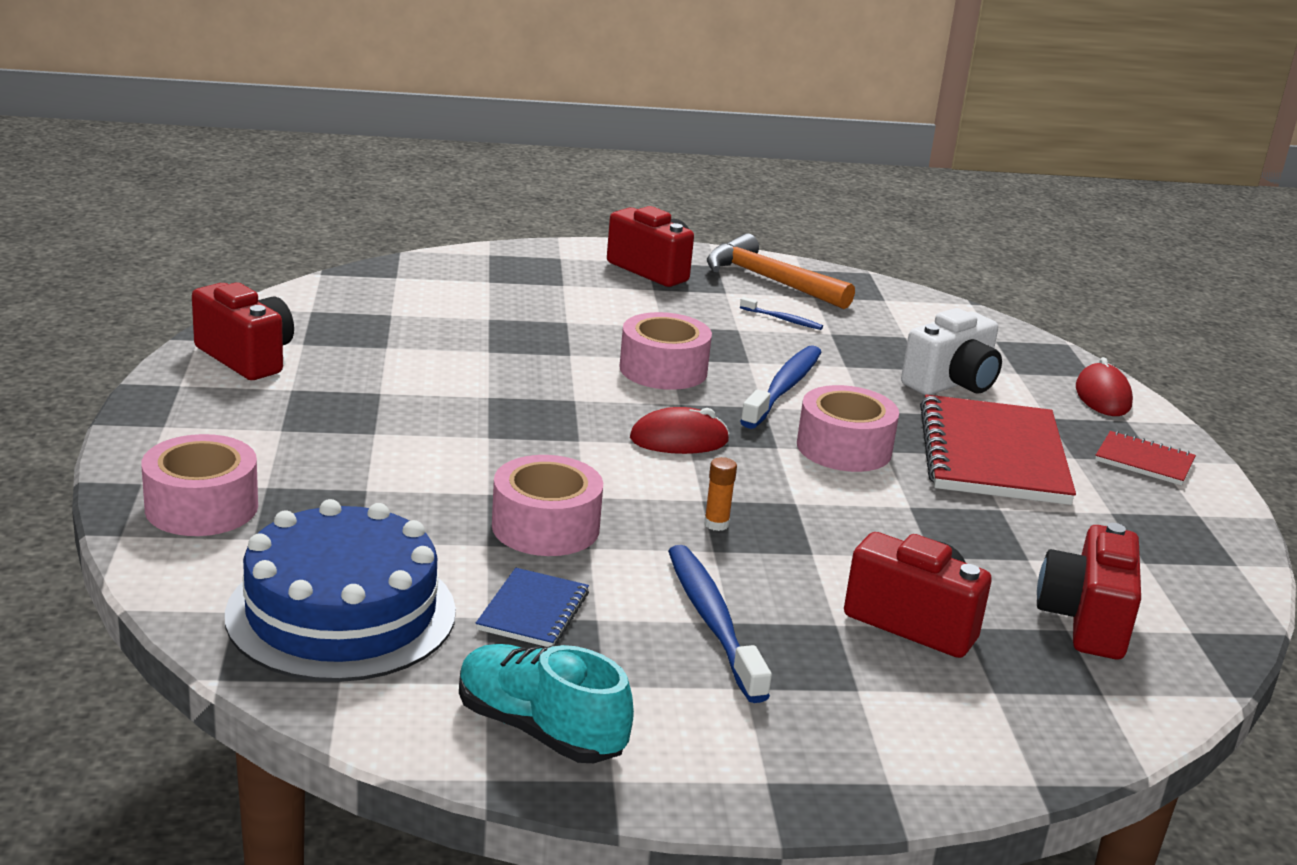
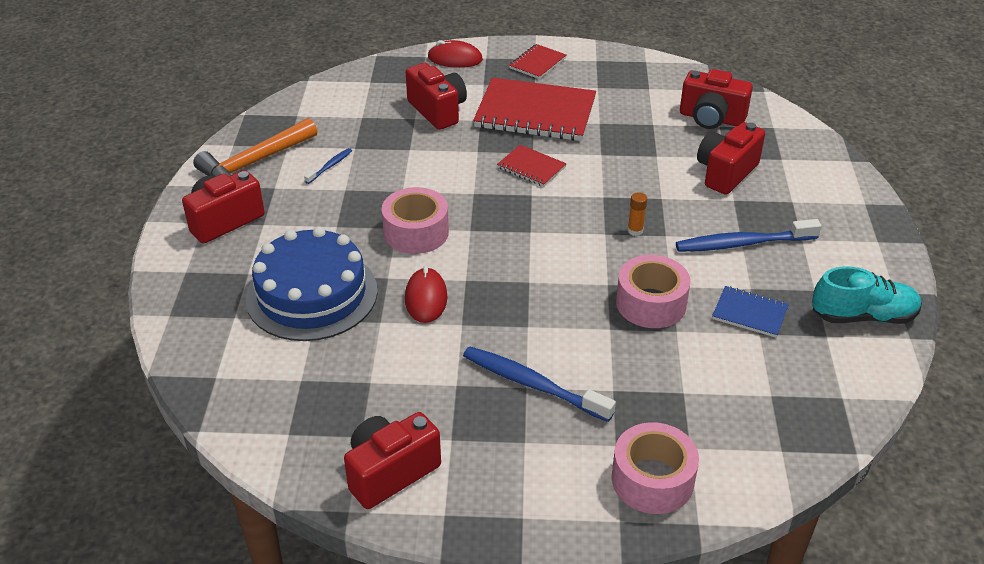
camera: 80 degrees left, 15 degrees up
(341, 613) = (772, 398): blue cake -> blue cake (312, 294)
(539, 730) = (863, 316): turquoise shoe -> turquoise shoe turned 135 degrees counterclockwise
(679, 440) = (525, 235): red mouse -> red mouse (426, 298)
(783, 388) = (446, 181): blue toothbrush -> blue toothbrush (533, 384)
(844, 448) = (531, 167): pink tape -> red notebook
(951, 384) = (438, 111): white camera -> red camera

